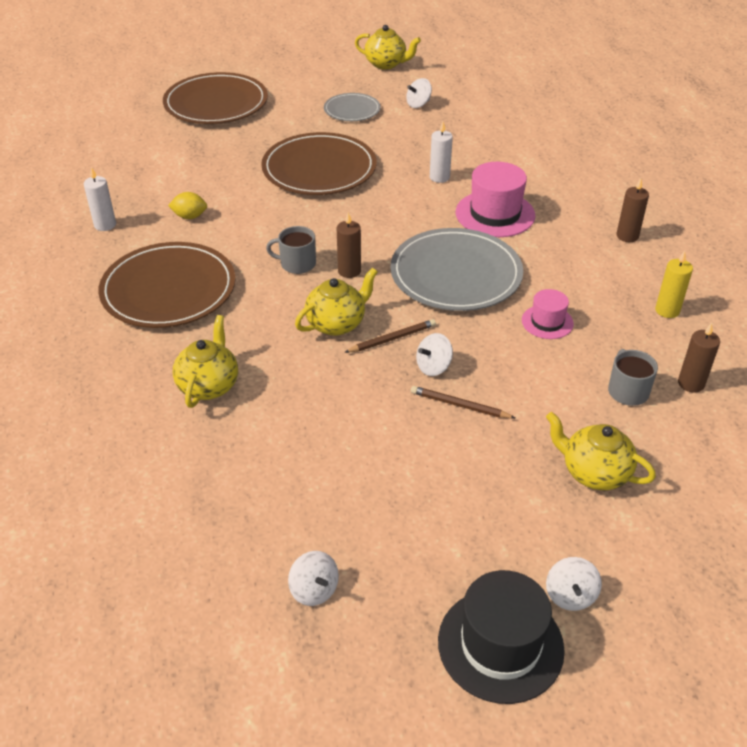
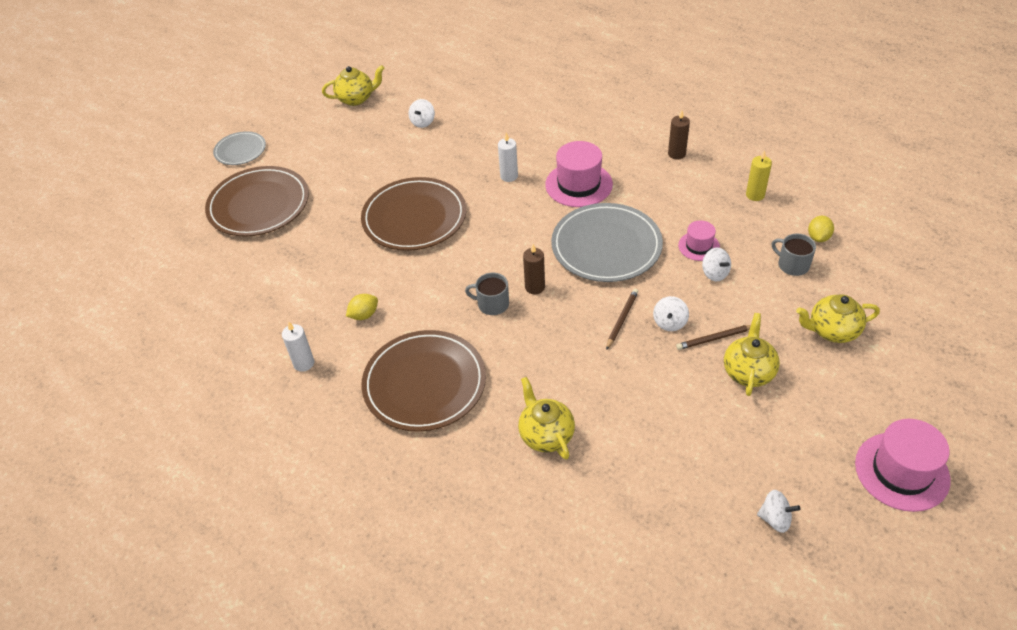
camera: 35 degrees left, 5 degrees up
(297, 264) = (492, 304): grey mug -> grey mug turned 45 degrees clockwise
(337, 324) = (574, 332): yellow teapot -> yellow teapot (748, 372)
(352, 110) = (378, 153): grey plate -> grey plate (240, 150)
(500, 645) = (901, 471): black hat -> pink hat
(570, 595) = (901, 415): white spinning top -> white spinning top (715, 273)
(691, 383) = (818, 237): brown candle -> yellow lemon

